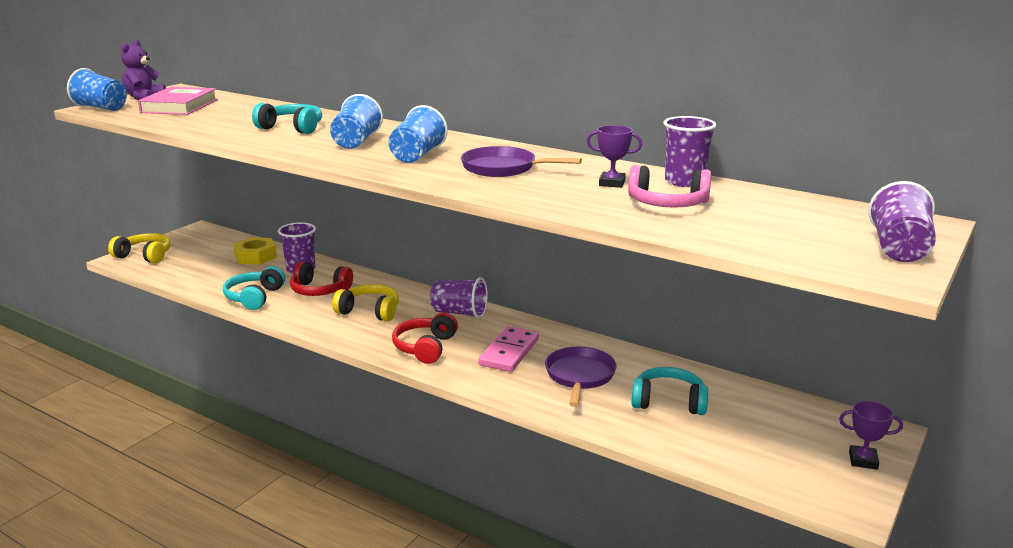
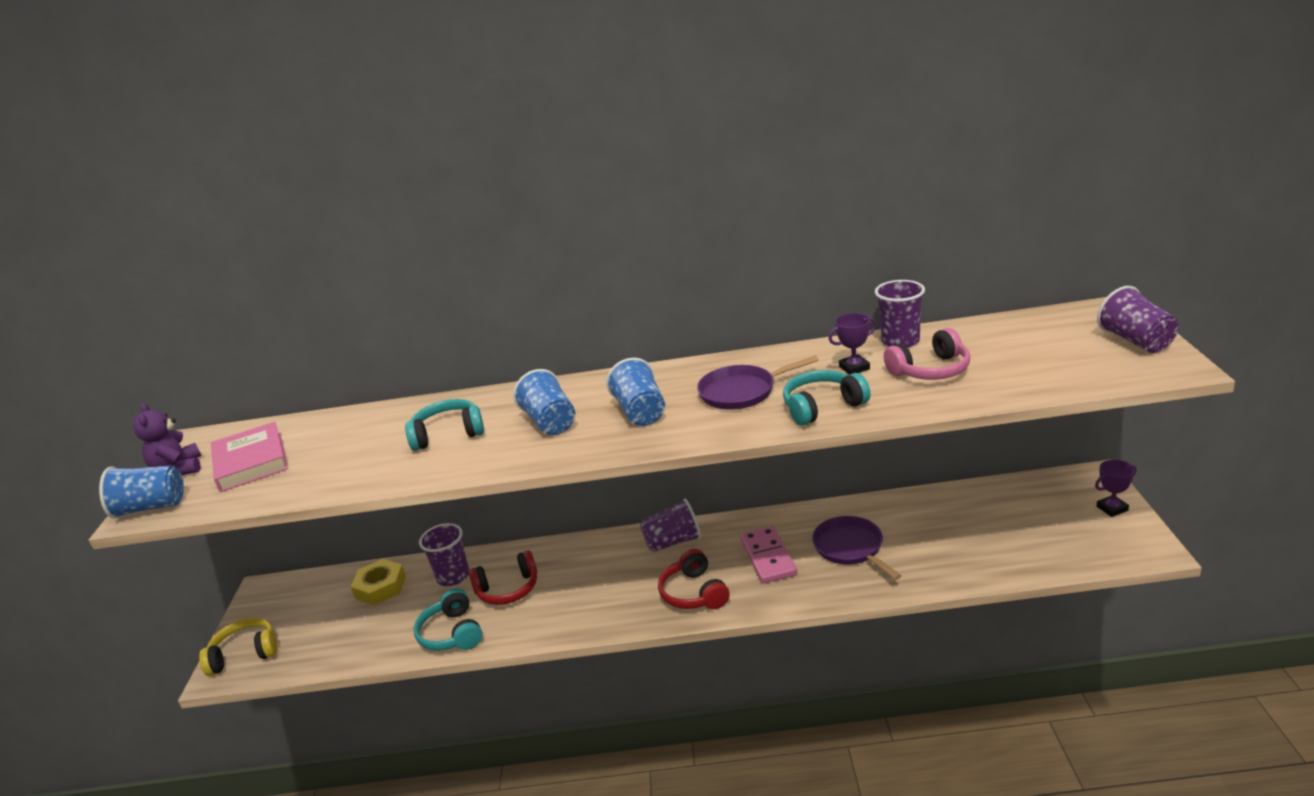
camera: 30 degrees left, 5 degrees up
(370, 311) = (591, 585): yellow headphones -> none
(668, 402) = (941, 534): turquoise headphones -> turquoise headphones (822, 407)

